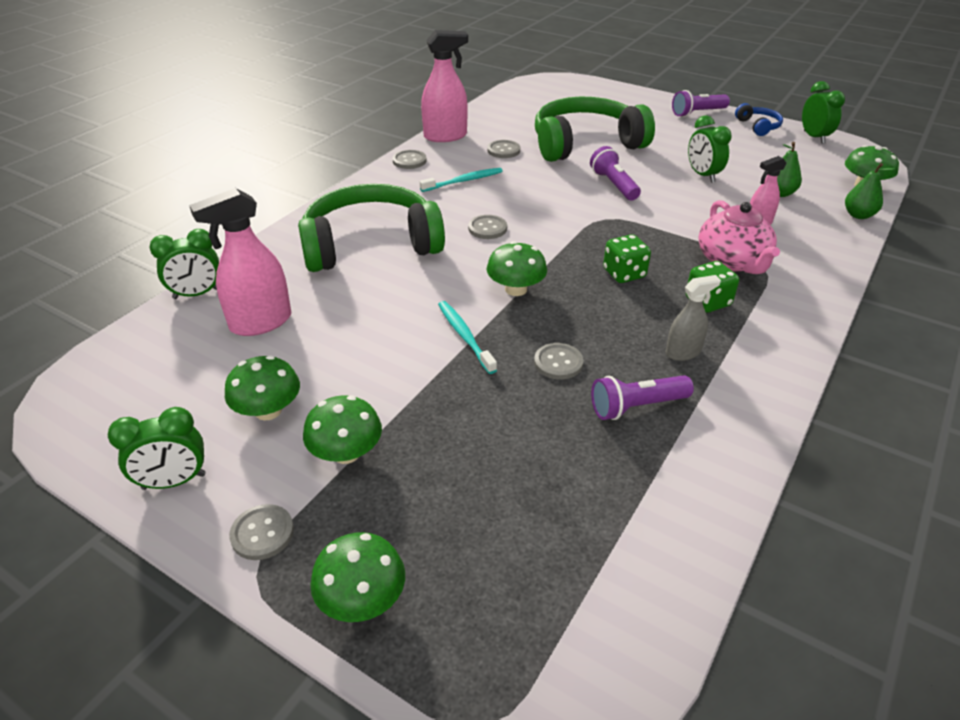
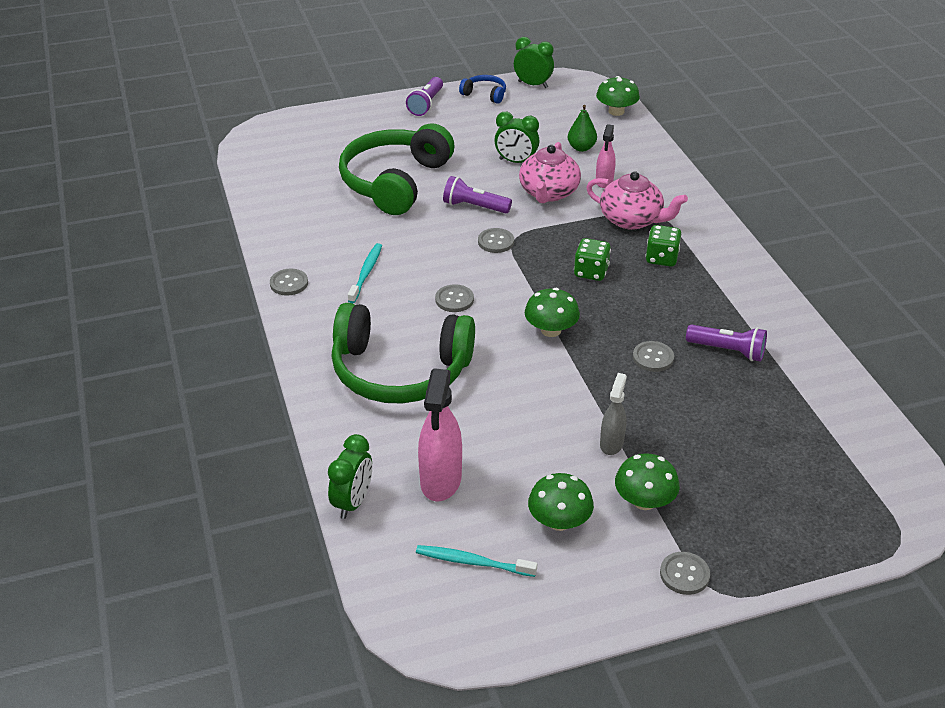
camera: 50 degrees left, 0 degrees up
(174, 481) = (590, 601): green clock -> none
(362, 599) = (779, 551): green mushroom -> none
(370, 245) = (400, 371): green headphones -> green headphones turned 105 degrees counterclockwise
(445, 136) = (274, 242): pink spray bottle -> none
(464, 336) = (578, 383): turquoise toothbrush -> turquoise toothbrush (472, 562)
(503, 150) = (345, 226): grey button -> grey button (496, 242)
(636, 407) = (728, 351): purple flashlight -> purple flashlight turned 90 degrees counterclockwise
(683, 352) = (699, 301): grey spray bottle -> grey spray bottle (611, 443)
(691, 206) = (548, 193): none -> pink teapot
(858, 215) = (645, 138): green pear -> none

